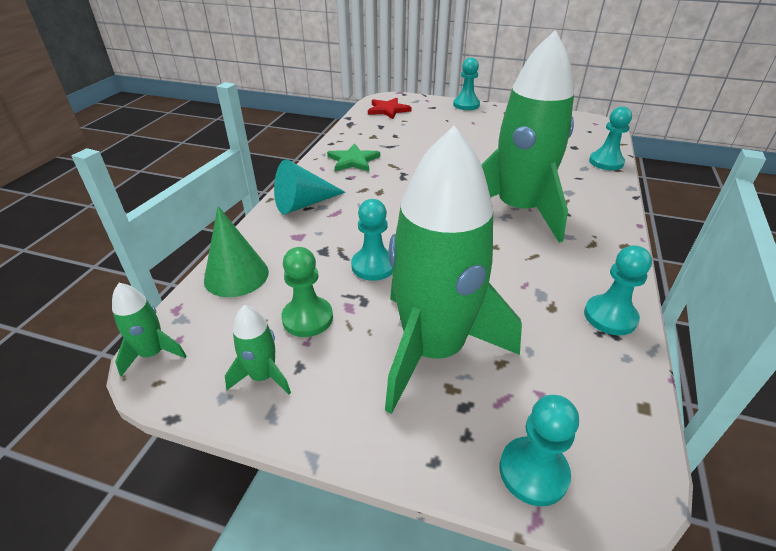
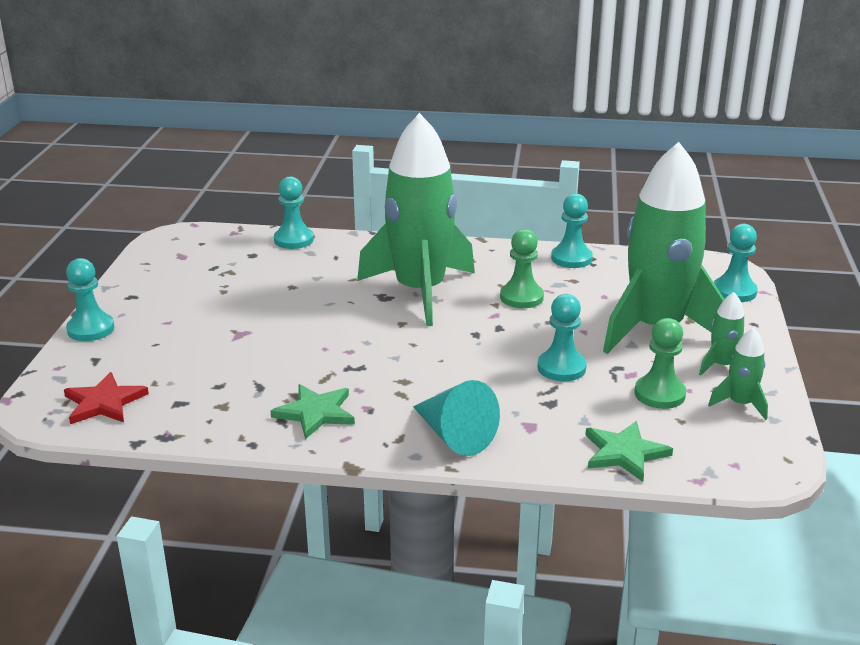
camera: 100 degrees left, 10 degrees down
(153, 353) = (762, 474): green rocket -> green rocket (722, 365)
(236, 275) = (624, 453): green cone -> green star
(508, 264) = (521, 297): none -> green pawn

